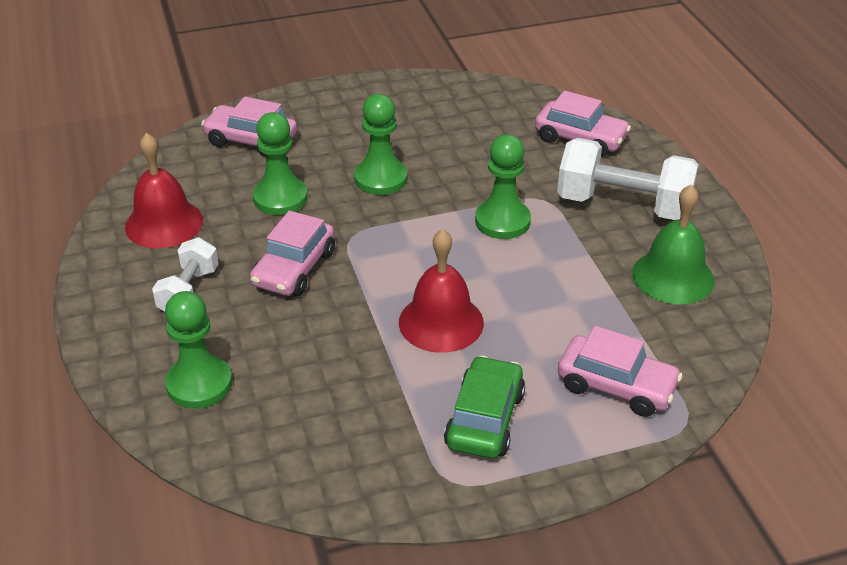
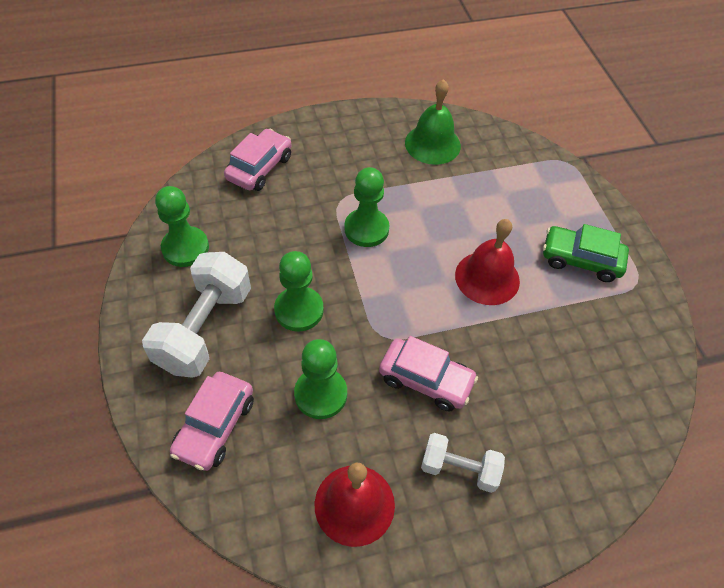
camera: 90 degrees left, 15 degrees up
(199, 384) = (574, 449): green pawn -> green pawn (185, 248)
(616, 386) = (540, 189): pink car -> none
(623, 205) = (351, 156): white dumbbell -> white dumbbell (204, 328)

